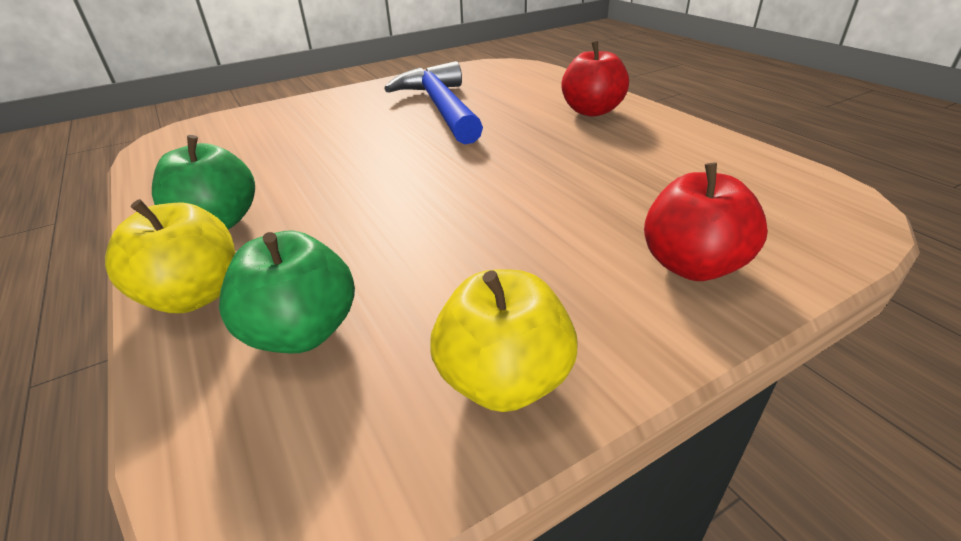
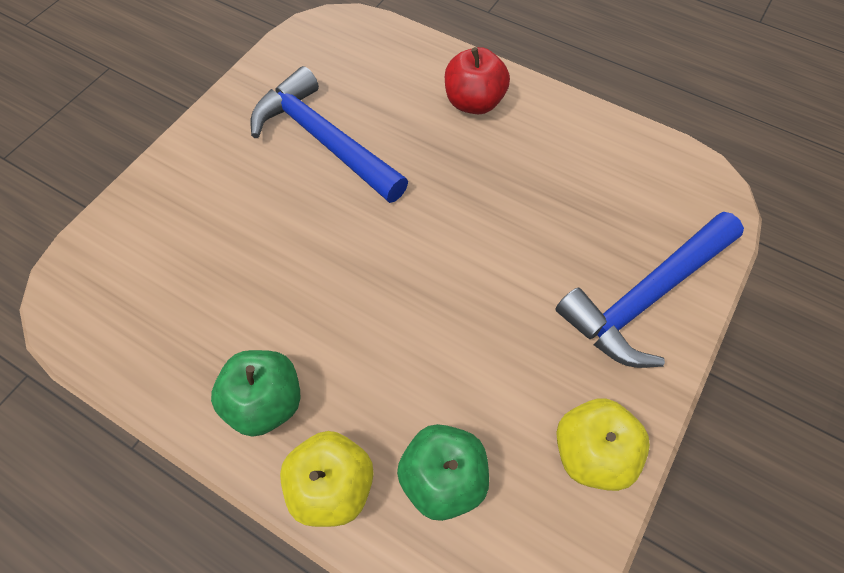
camera: 30 degrees left, 25 degrees up
(692, 265) = (645, 297): red apple -> blue hammer

